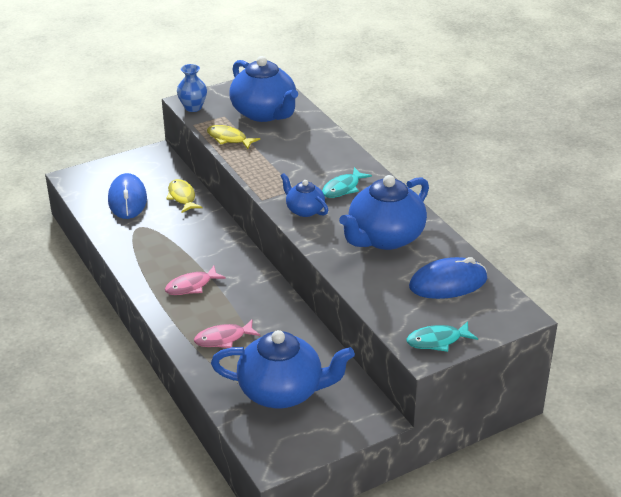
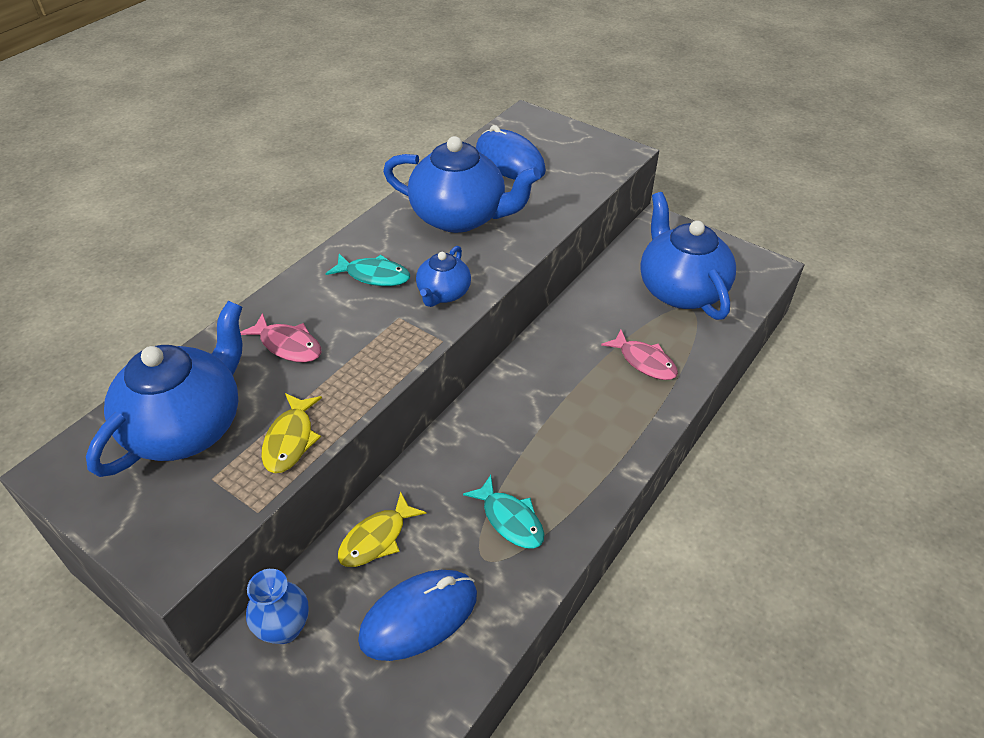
camera: 115 degrees left, 10 degrees up
(191, 286) = (576, 430): pink fish -> pink fish (288, 345)
(193, 107) = (192, 540): blue vase -> blue vase (284, 628)
(437, 341) = (600, 149): turquoise fish -> turquoise fish (510, 519)

